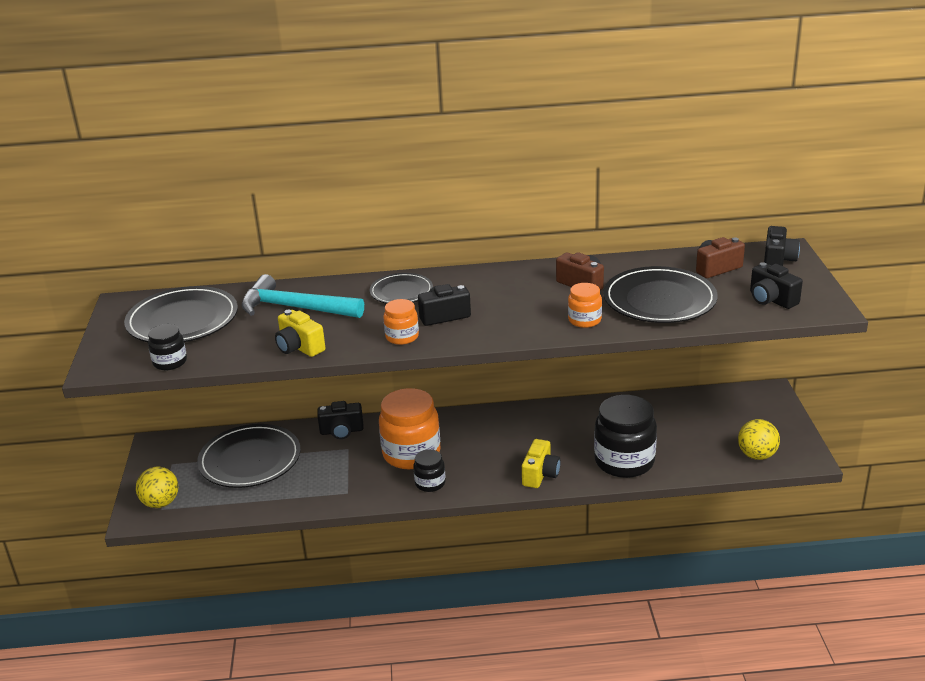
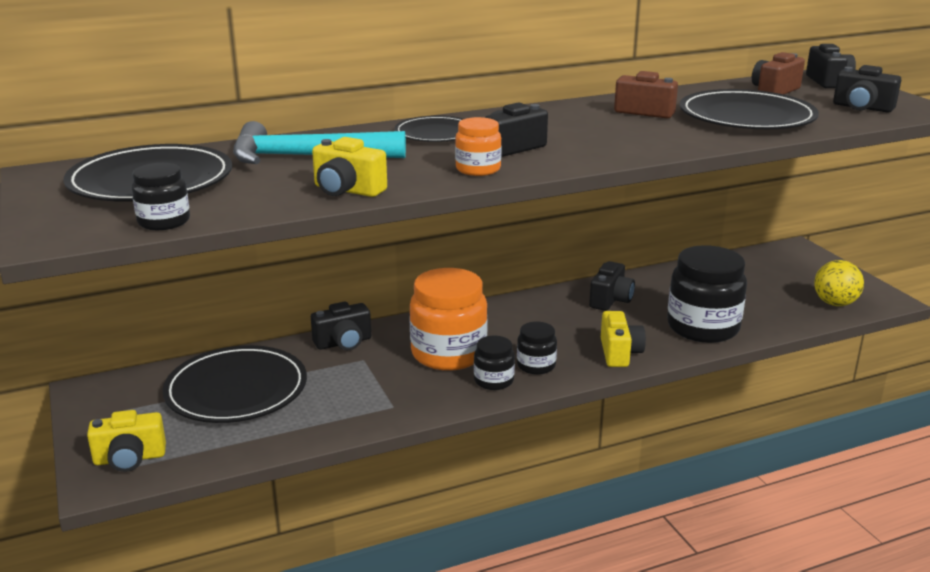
camera: 20 degrees left, 5 degrees down
(161, 503) = (130, 459): yellow ball -> yellow camera
(469, 475) = (536, 365): none -> black jar
(567, 423) = (611, 300): none -> black camera
(584, 320) = (684, 138): orange jar -> none

